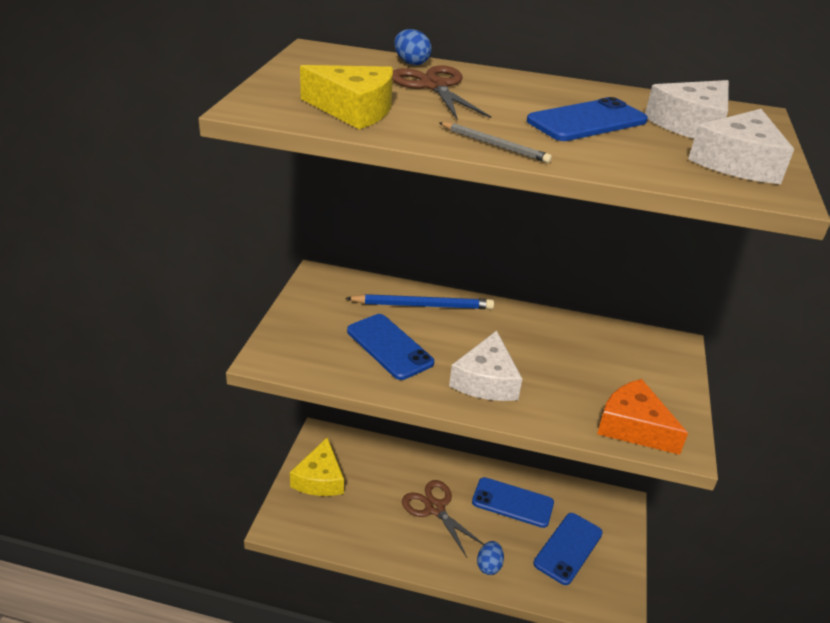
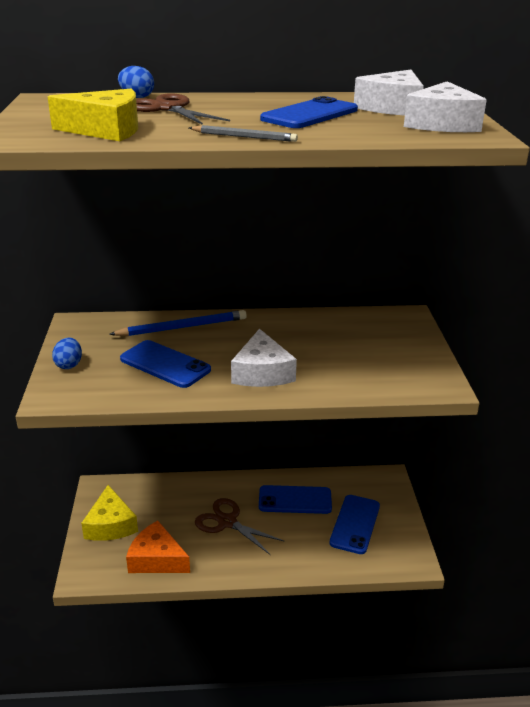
camera: 15 degrees left, 5 degrees down
(489, 566) = (291, 556): blue egg -> blue egg (69, 365)
(633, 427) = (399, 380): orange cheese -> orange cheese (156, 559)

